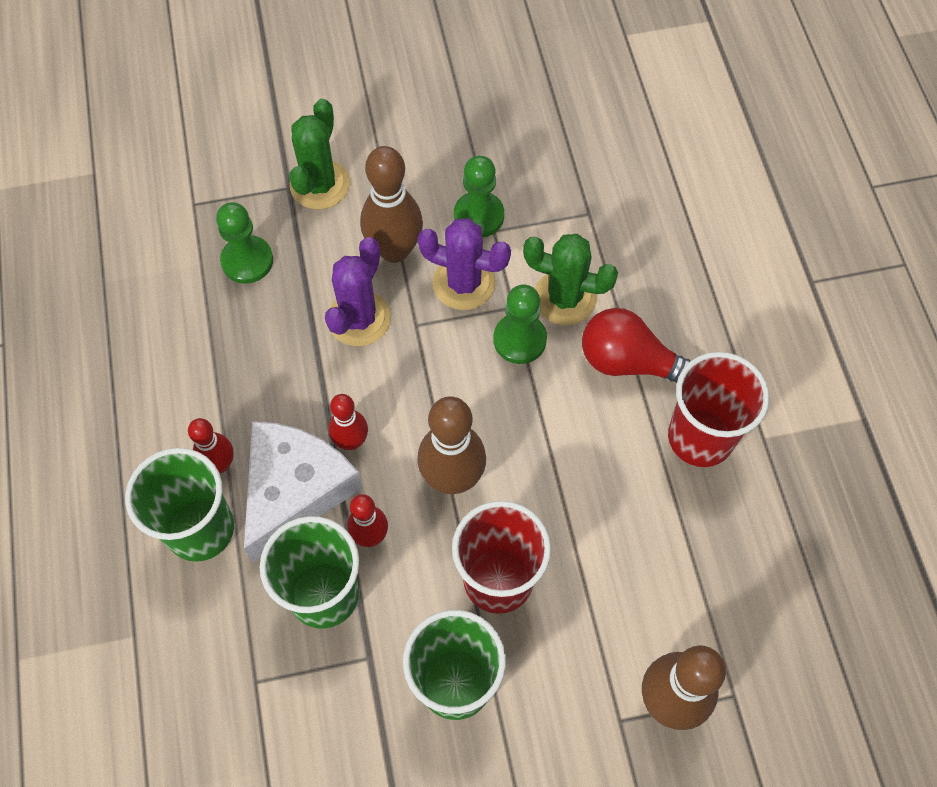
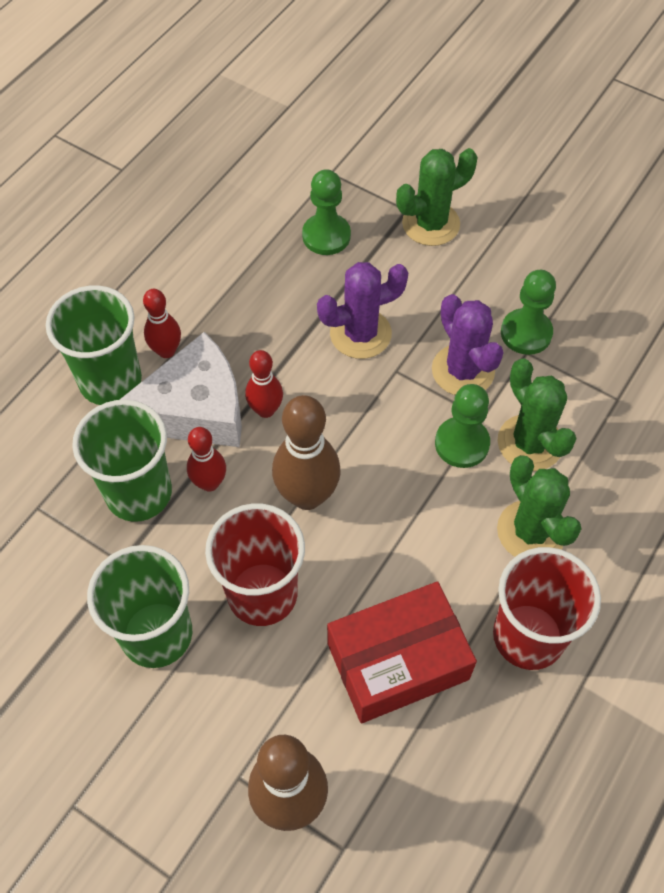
camera: 45 degrees right, 5 degrees down
(394, 250) = (436, 308): brown bowling pin -> none
(629, 362) = (531, 531): red light bulb -> green cactus
(638, 536) = (398, 661): none -> red box

